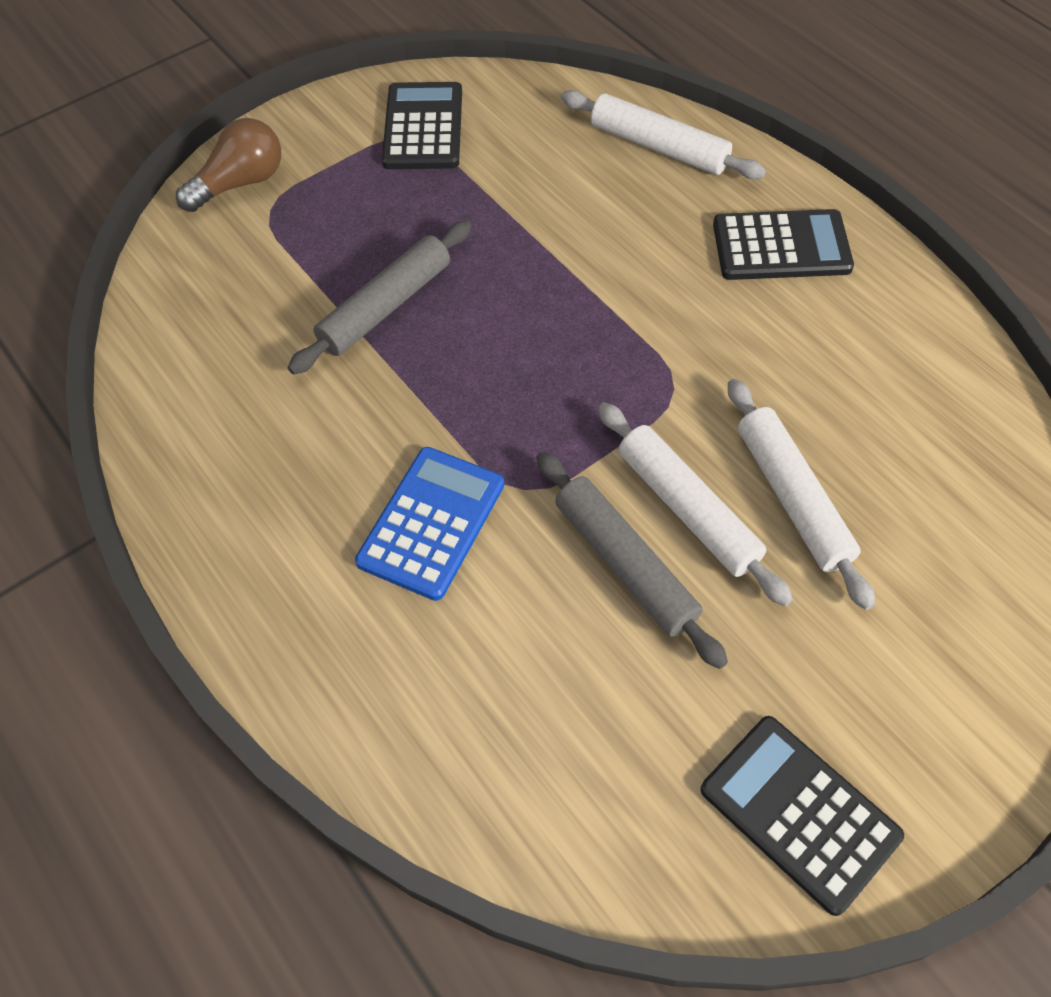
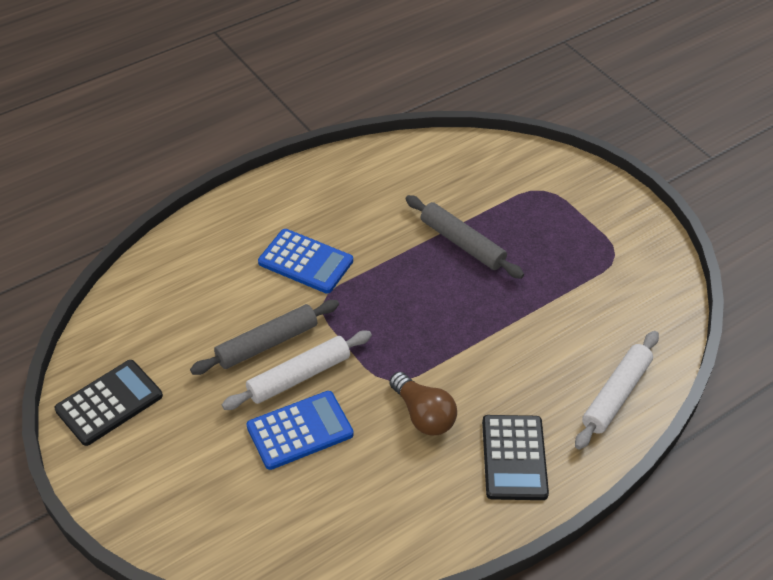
camera: 90 degrees right, 10 degrees down
(240, 183) = (566, 176): brown light bulb -> brown light bulb (423, 415)
(423, 127) = (625, 262): black calculator -> none
(792, 498) = (300, 430): white rolling pin -> blue calculator

